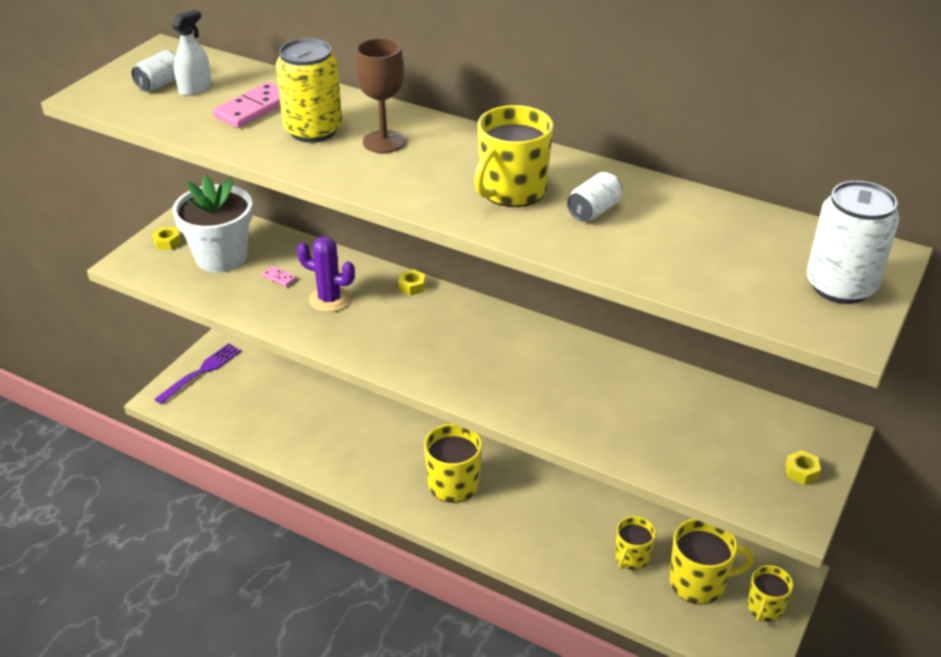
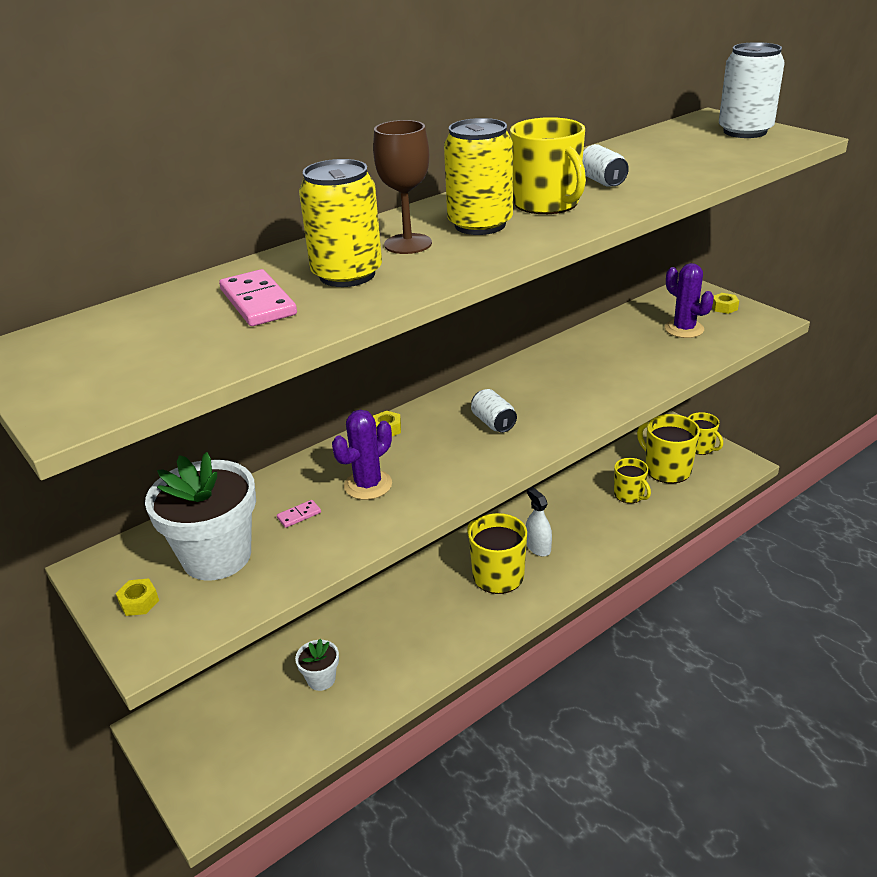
camera: 65 degrees left, 5 degrees down
(160, 84) = (113, 357): white can -> white can (493, 423)
(195, 88) = (159, 334): white spray bottle -> white spray bottle (538, 547)
(201, 372) = (189, 755): purple fork -> none
(290, 412) = (321, 679): none -> white flower pot
(442, 166) = (480, 225): none -> yellow can
(699, 582) = (666, 469): yellow mug -> yellow mug turned 60 degrees counterclockwise
(719, 444) = (684, 329): none -> purple cactus

